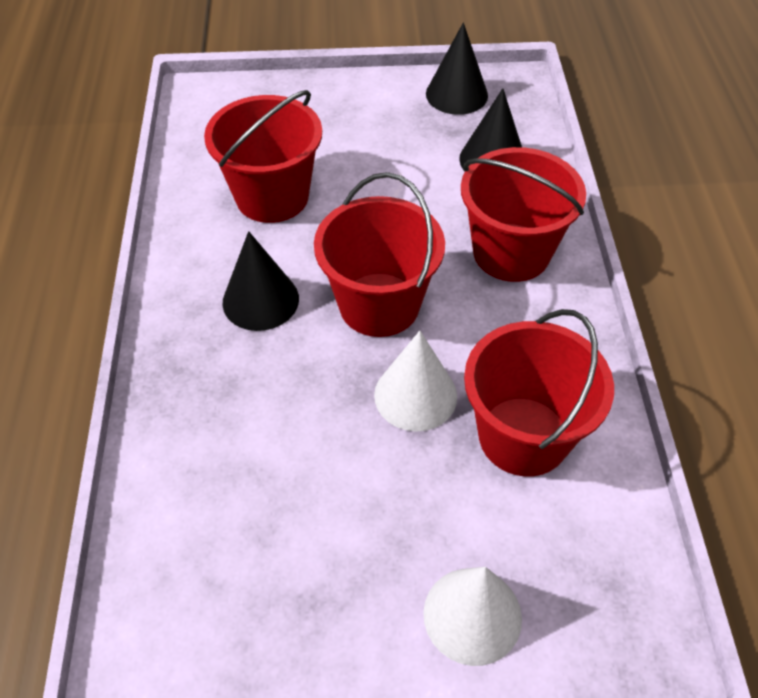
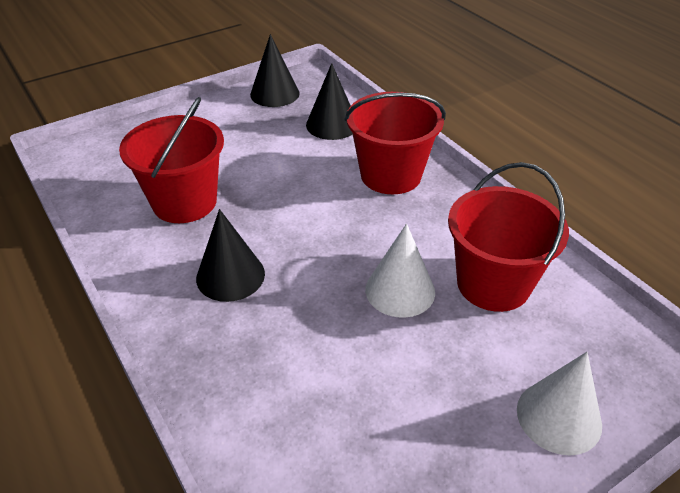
camera: 30 degrees left, 10 degrees down
(379, 305) = (325, 242): red bucket -> none

